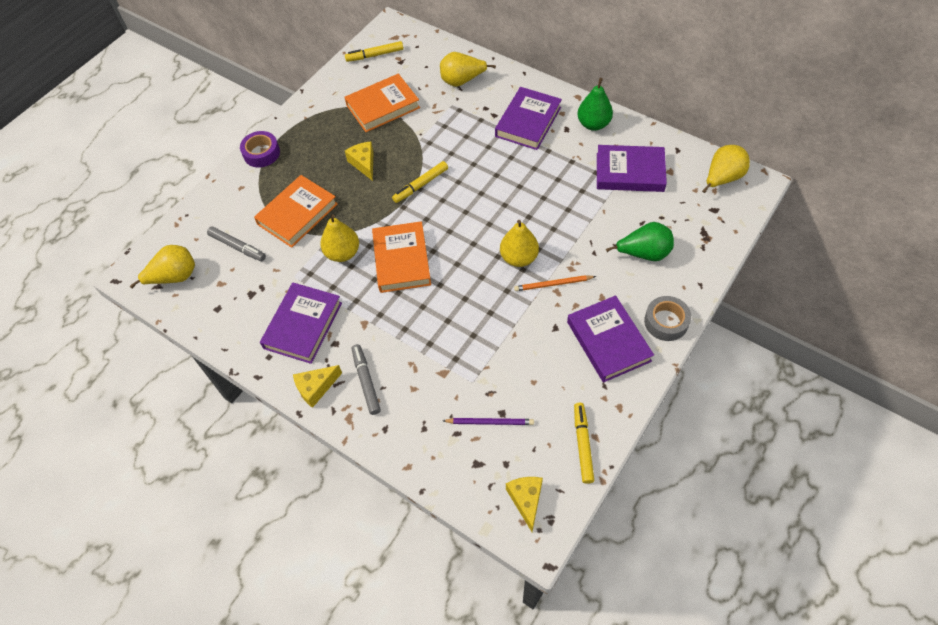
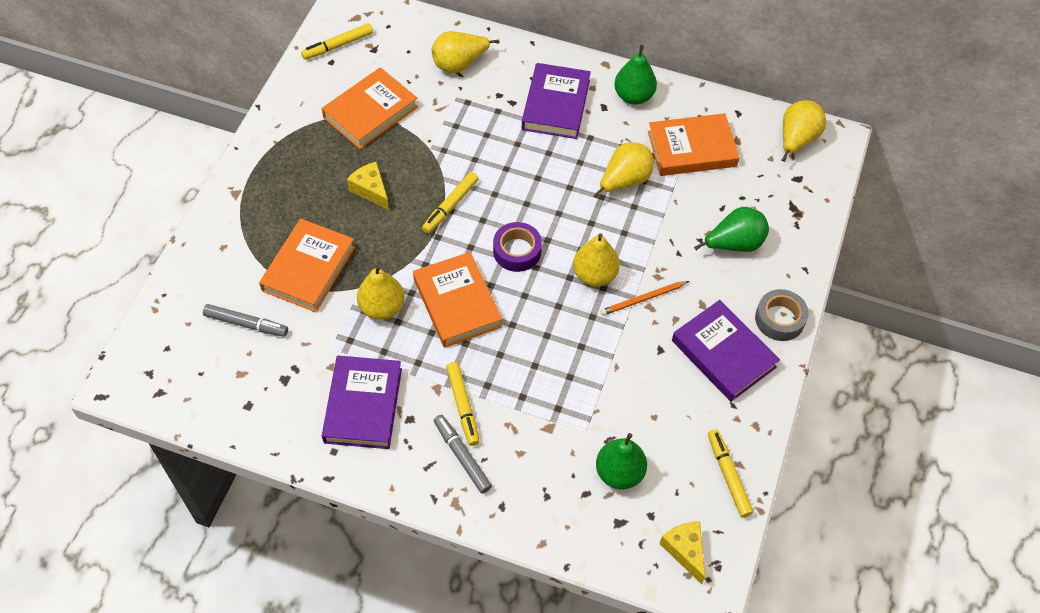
camera: 20 degrees left, 0 degrees up
(174, 277) = (178, 377): yellow pear -> yellow pear (624, 181)
(261, 153) = (234, 198): purple tape -> purple tape (517, 251)
(316, 388) = (404, 476): yellow cheese -> none
(380, 341) = (463, 406): none -> yellow marker
(490, 422) = (619, 473): purple pencil -> green pear
(629, 172) = (692, 149): purple book -> orange book

